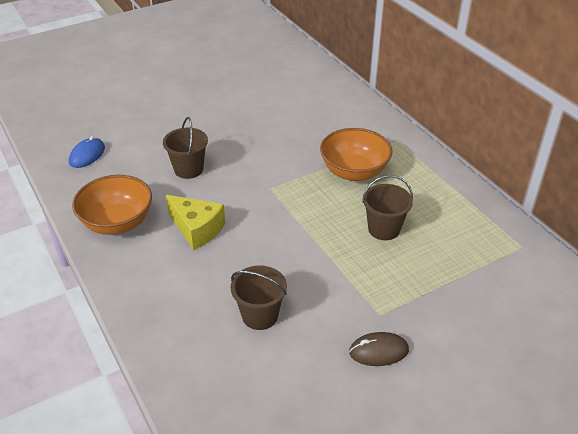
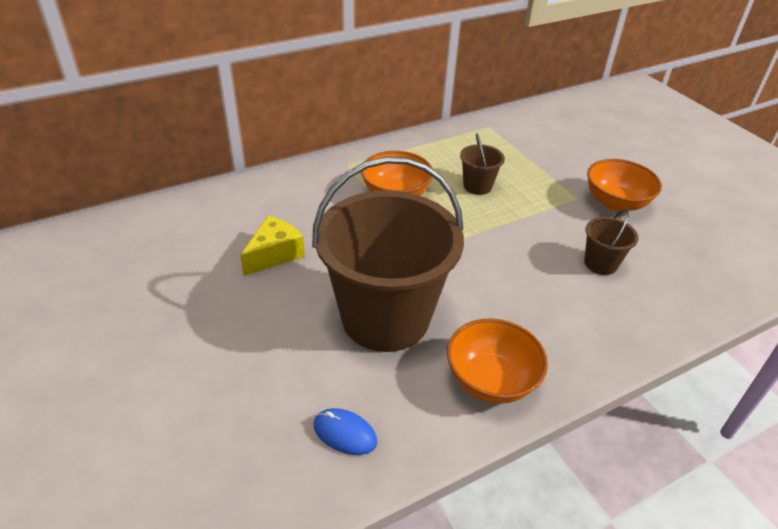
camera: 90 degrees left, 0 degrees up
(188, 169) = (385, 318): brown bucket -> brown bucket, size x2.41
(197, 229) = (493, 307): yellow cheese -> yellow cheese (274, 254)
(378, 351) = (615, 203): brown mouse -> orange bowl

